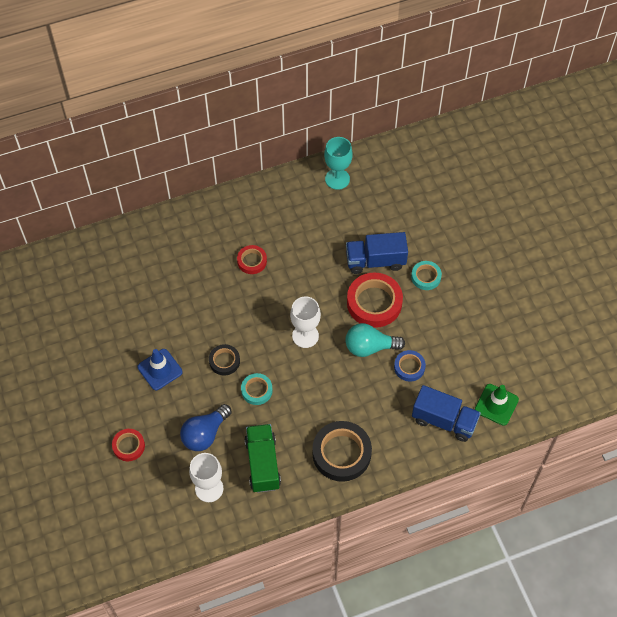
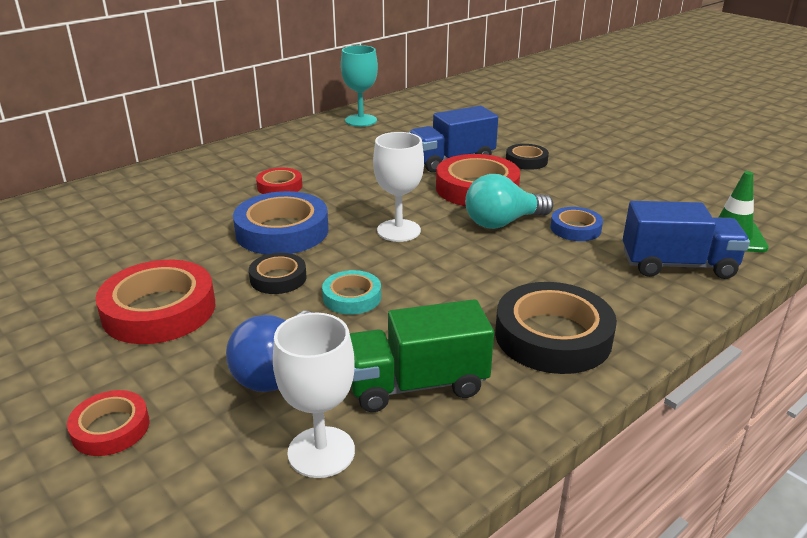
camera: 20 degrees left, 30 degrees down
(160, 369) = (159, 310): blue traffic cone -> red tape
(239, 315) = (282, 231): none -> blue tape
(263, 464) = (416, 384): green truck -> green truck turned 75 degrees counterclockwise
(426, 277) = (526, 161): turquoise tape -> black tape

